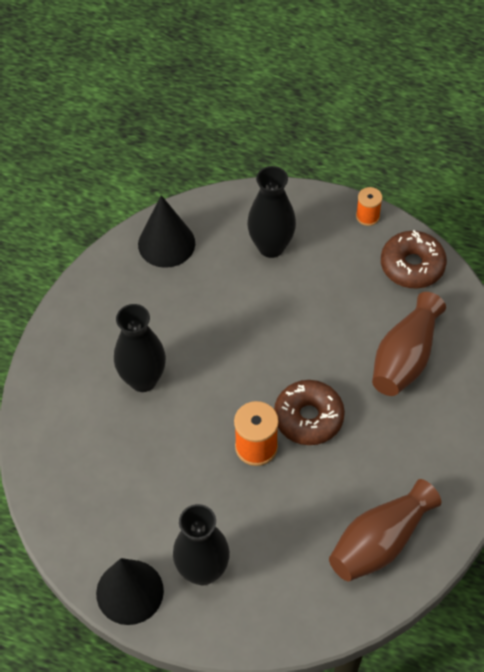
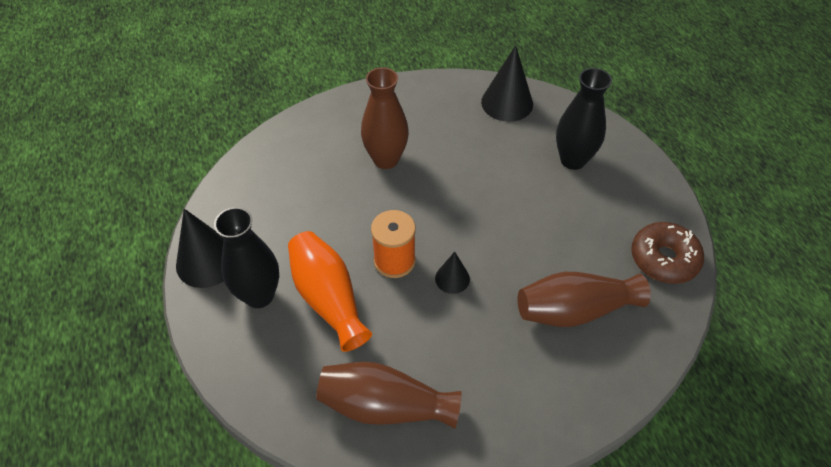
camera: 50 degrees right, 5 degrees down
(143, 379) = (386, 159): black vase -> brown vase
(251, 520) = (328, 298): none -> orange vase
(308, 417) = (452, 278): brown donut -> black cone
(367, 216) = (671, 200): orange spool -> none

